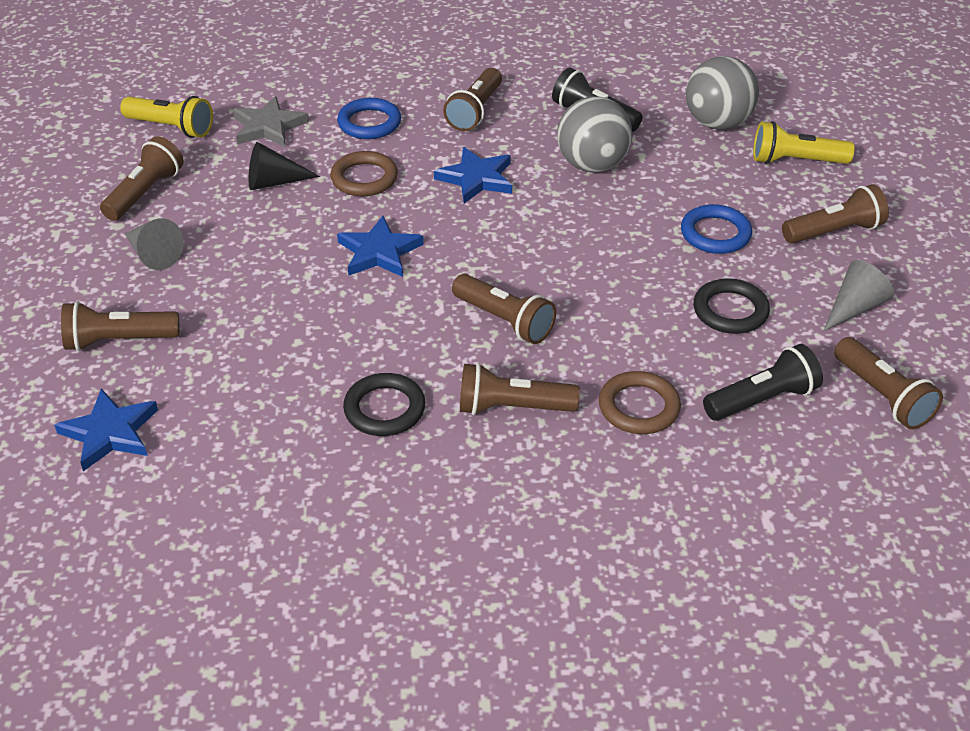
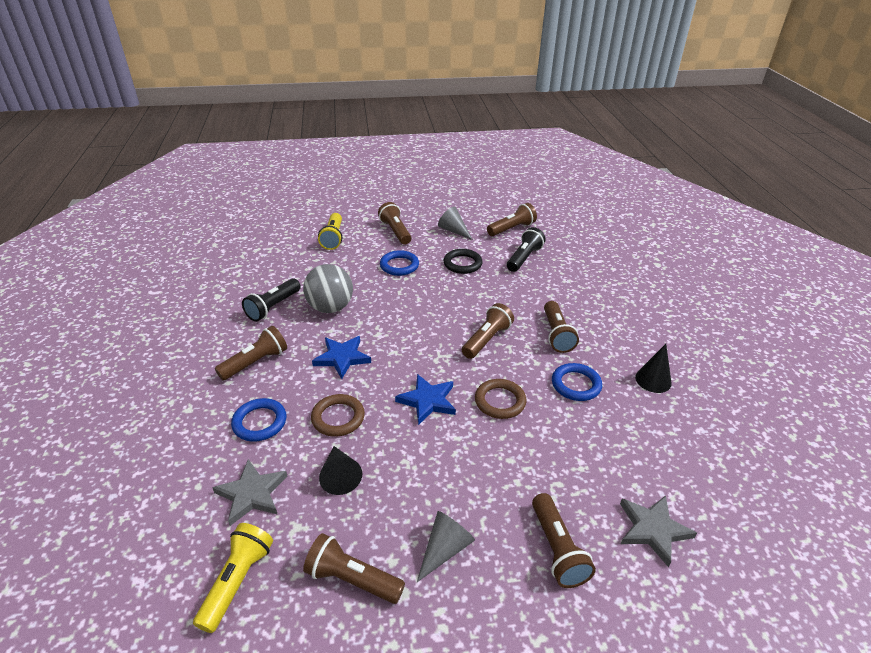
camera: 95 degrees left, 5 degrees down
(110, 433) = (653, 530): blue star -> grey star
(379, 512) = (653, 380): none -> black cone
(384, 409) = (576, 385): black ring -> blue ring
(475, 111) = (255, 362): brown flashlight -> brown flashlight turned 60 degrees counterclockwise
(639, 407) = (541, 293): brown ring -> brown ring (500, 401)
(717, 123) = (291, 261): grey ball -> none
(762, 399) = (524, 258): black flashlight -> black flashlight turned 60 degrees clockwise

